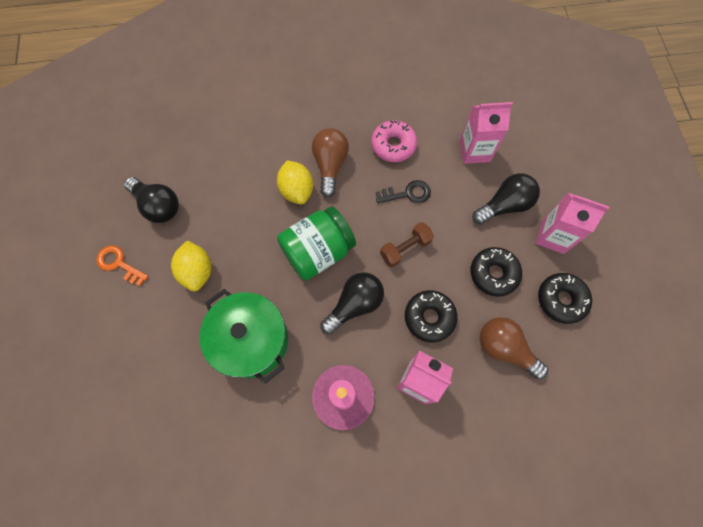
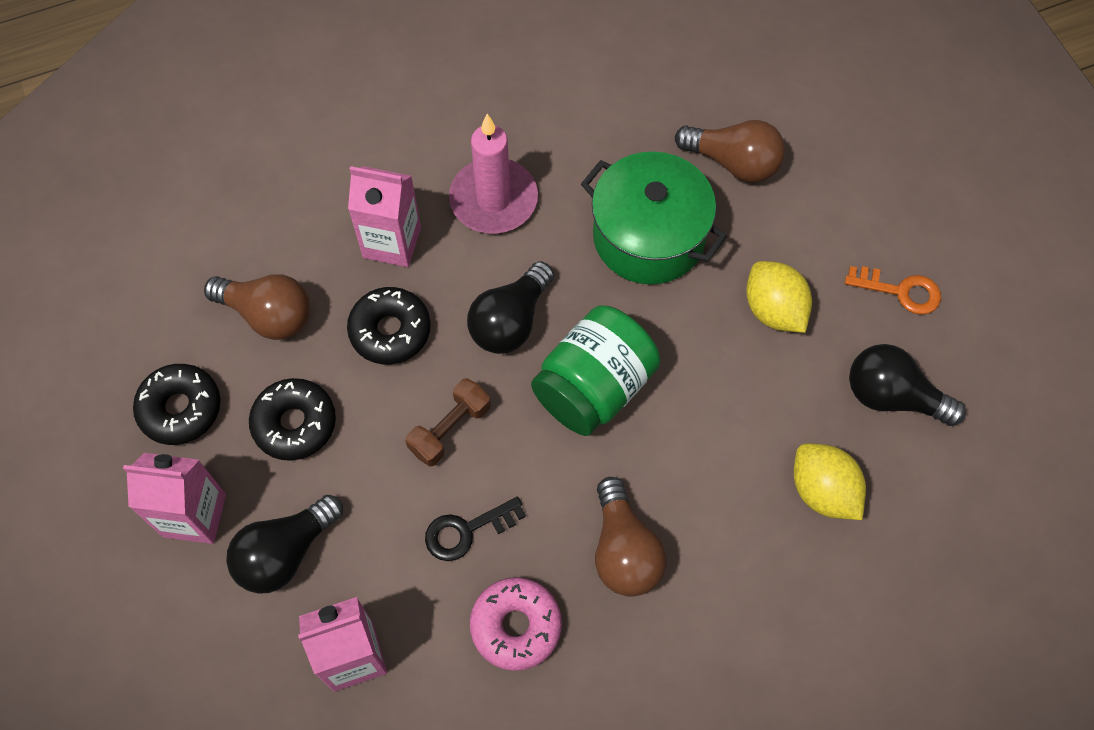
camera: 165 degrees right, 5 degrees down
(174, 382) = (733, 162): none -> brown light bulb
(297, 190) = (667, 485): yellow lemon -> yellow lemon (822, 491)

